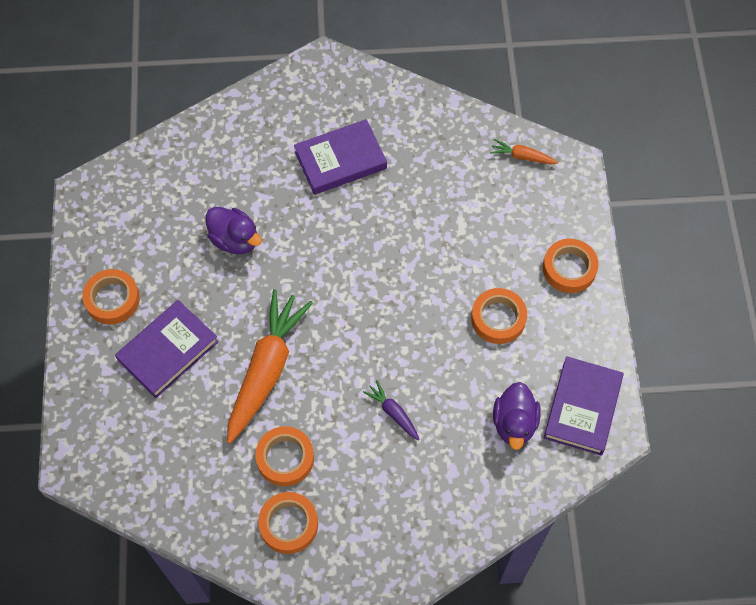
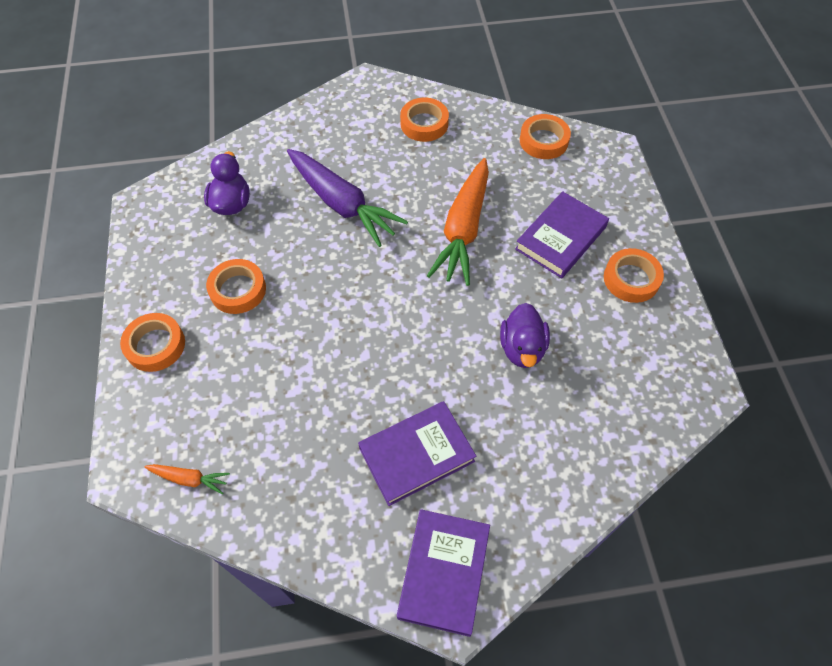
camera: 175 degrees right, 5 degrees down
(235, 240) = (522, 348): purple duck -> purple duck turned 120 degrees counterclockwise
(285, 458) = (434, 165): orange tape -> orange tape (543, 141)
(393, 413) = (342, 204): purple carrot -> purple carrot, size x2.26
(582, 408) = (166, 220): purple book -> purple book (444, 572)

